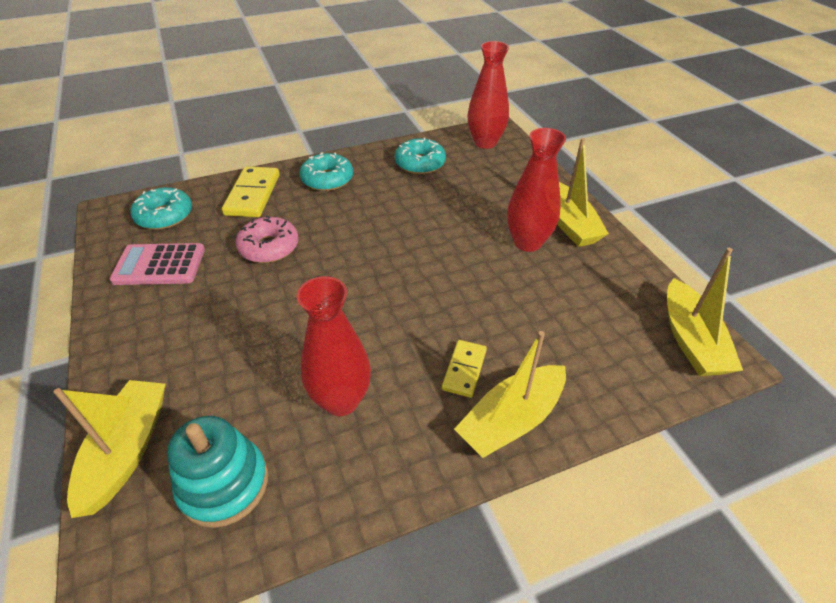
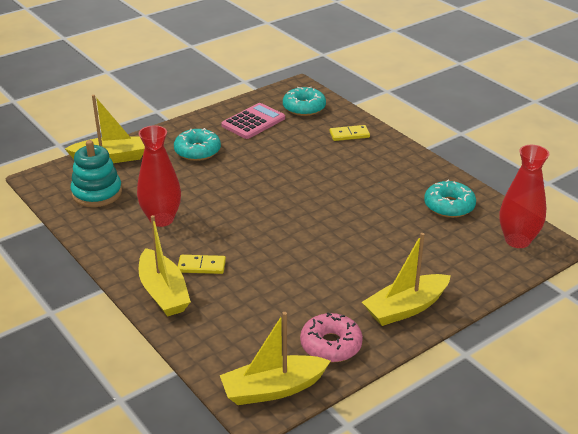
camera: 75 degrees right, 10 degrees down
(159, 265) = (253, 122): pink calculator -> pink calculator turned 60 degrees clockwise
(253, 195) = (349, 135): yellow domino -> yellow domino, size x0.61
(269, 247) = (291, 158): pink donut -> pink donut (331, 345)
(327, 179) = (391, 163): turquoise donut -> turquoise donut (197, 151)
(511, 420) = (163, 292): yellow boat -> yellow boat turned 150 degrees counterclockwise
(527, 242) = (362, 284): red vase -> none

